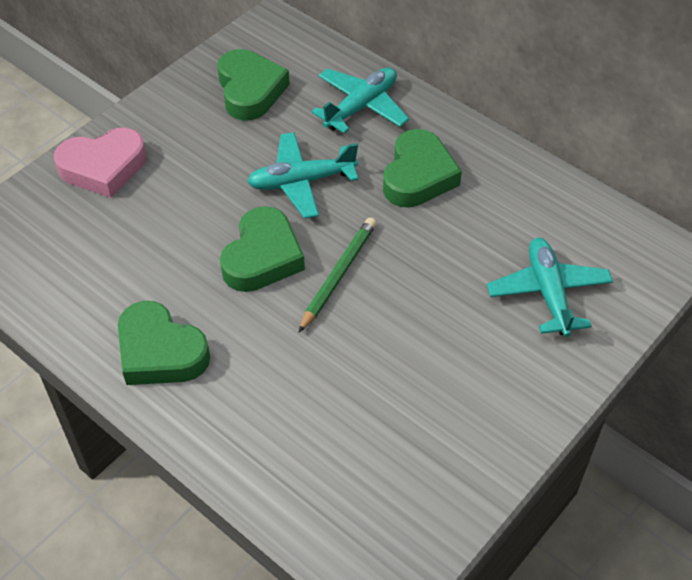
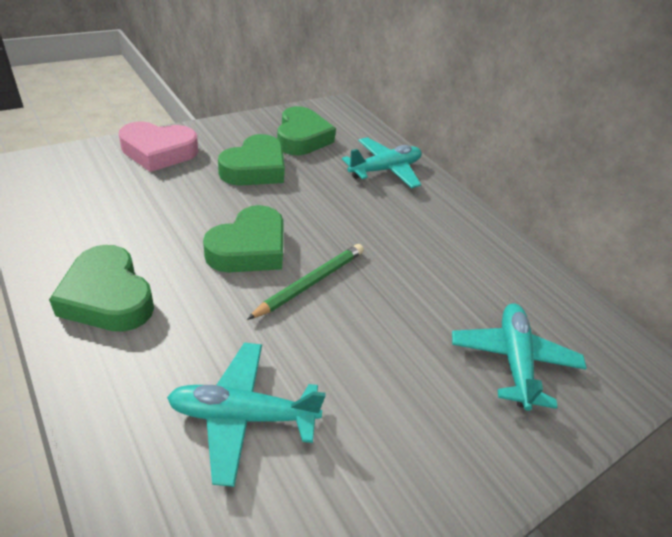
camera: 10 degrees right, 10 degrees down
(301, 182) = (312, 204): turquoise plane -> turquoise plane (243, 416)
(418, 176) = (415, 228): green heart -> green heart (255, 168)

